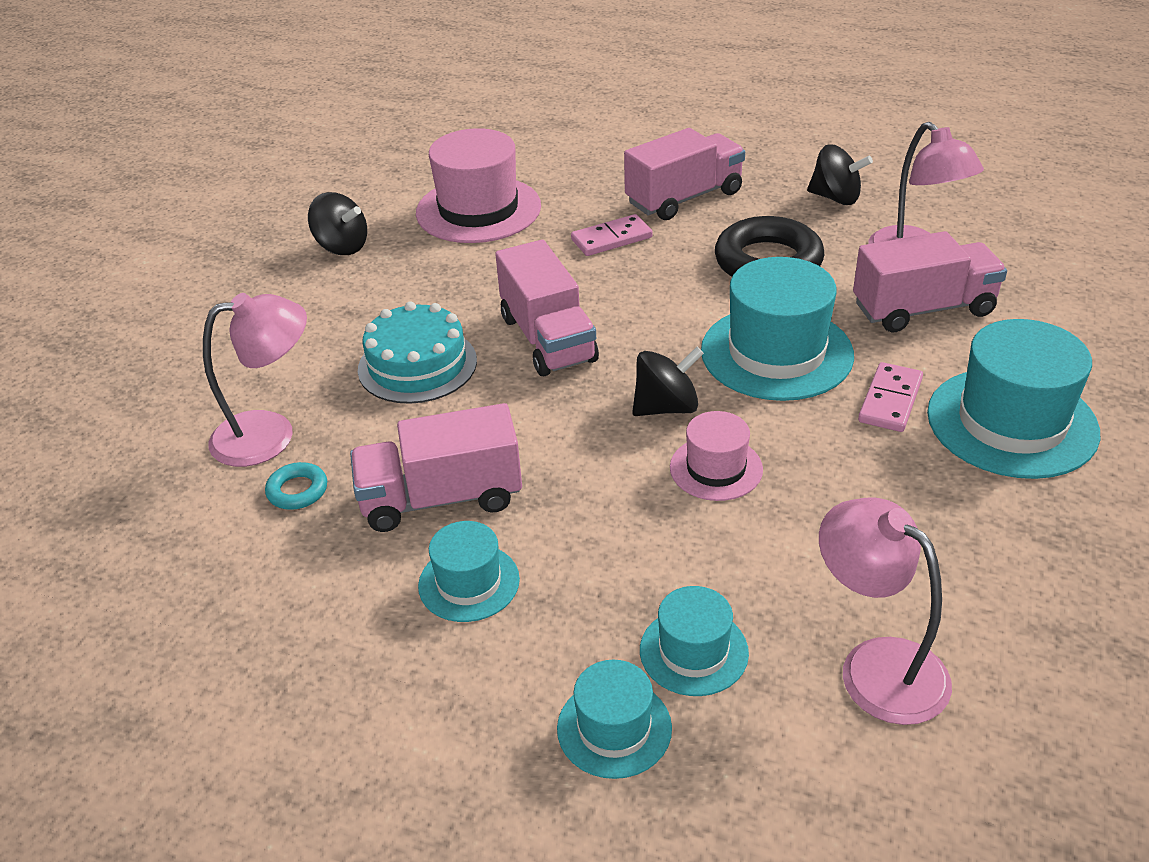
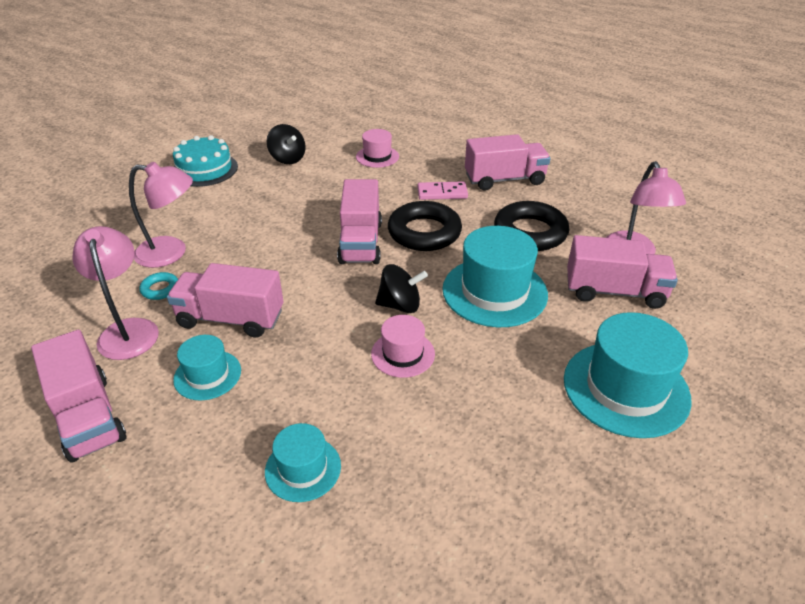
camera: 20 degrees right, 0 degrees up
(337, 696) = (88, 417): none -> pink truck
(417, 365) = (277, 236): turquoise cake -> turquoise cake (205, 169)
(478, 210) = (377, 157): pink hat -> pink hat, size x0.55
(614, 728) = (219, 500): turquoise hat -> none
(627, 300) = (424, 232): none -> black ring
(835, 198) = (603, 203): black spinning top -> none
(876, 666) = (412, 525): pink lamp -> pink lamp (128, 330)
(890, 400) = (548, 346): pink domino -> none

